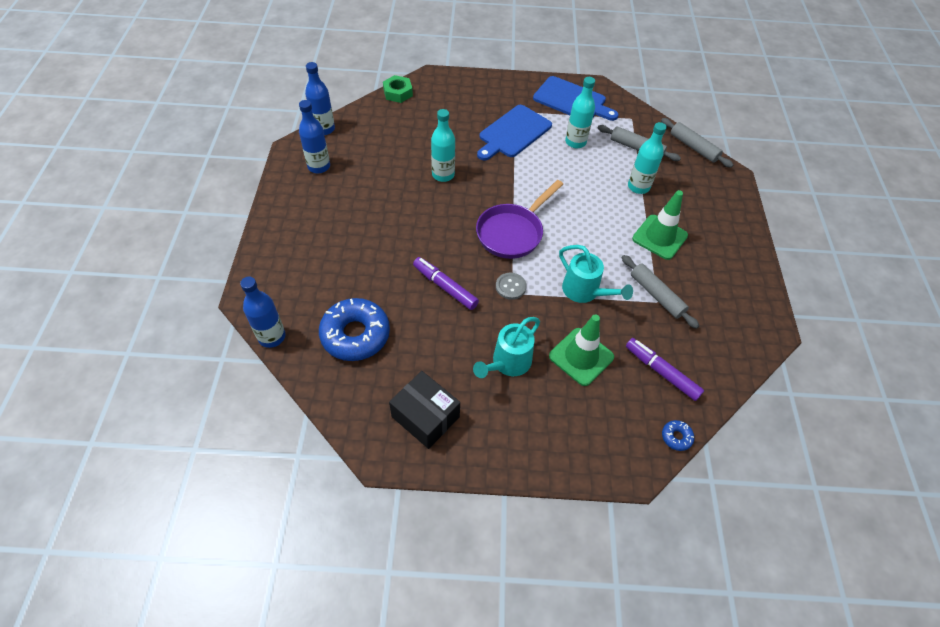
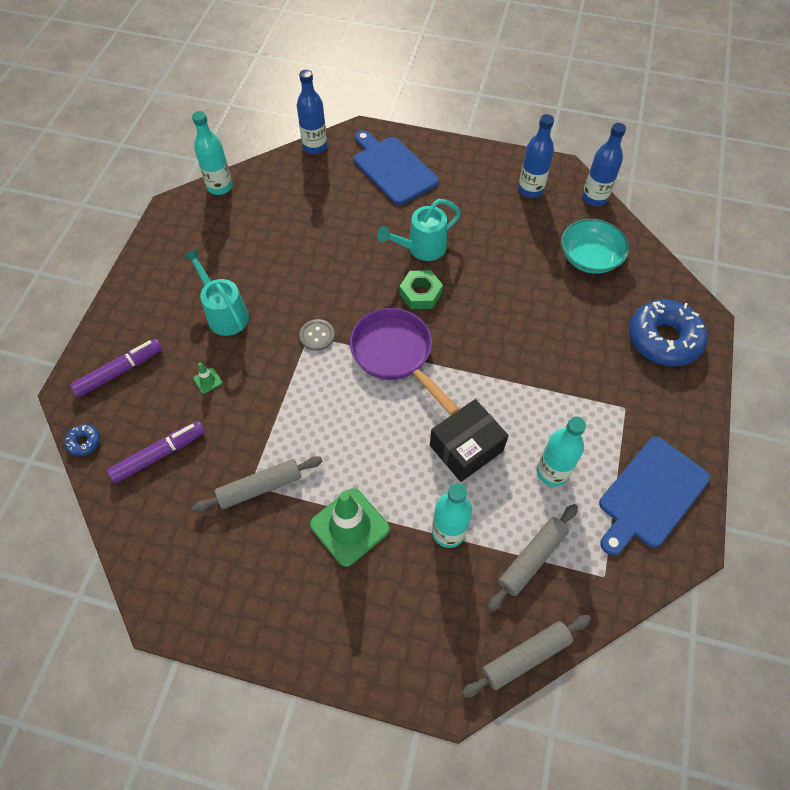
camera: 105 degrees right, 5 degrees up
(355, 335) = (298, 202): blue donut -> blue donut (663, 339)
(389, 130) = (589, 258): none -> turquoise bowl
(398, 93) = (665, 275): green nut -> green nut (420, 293)
(425, 417) = (195, 241): black box -> black box (466, 448)
(443, 175) = (503, 301): turquoise bottle -> turquoise bottle (220, 187)
(445, 287) = (333, 277): purple marker -> purple marker (120, 371)
(513, 133) = (577, 394): blue cutting board -> blue cutting board (393, 168)
(581, 356) = (207, 380): green traffic cone -> green traffic cone, size x0.41
(585, 292) = (288, 408): turquoise watering can -> turquoise watering can (421, 248)

